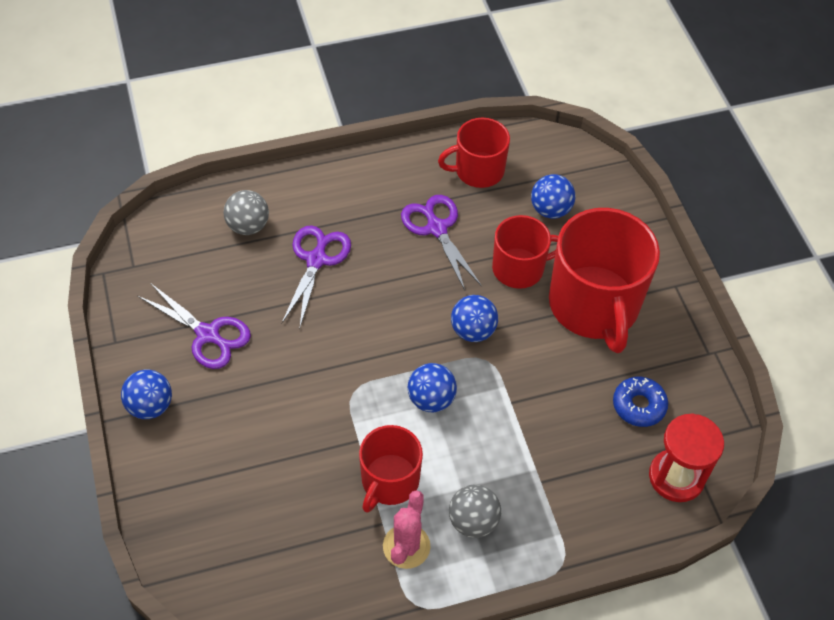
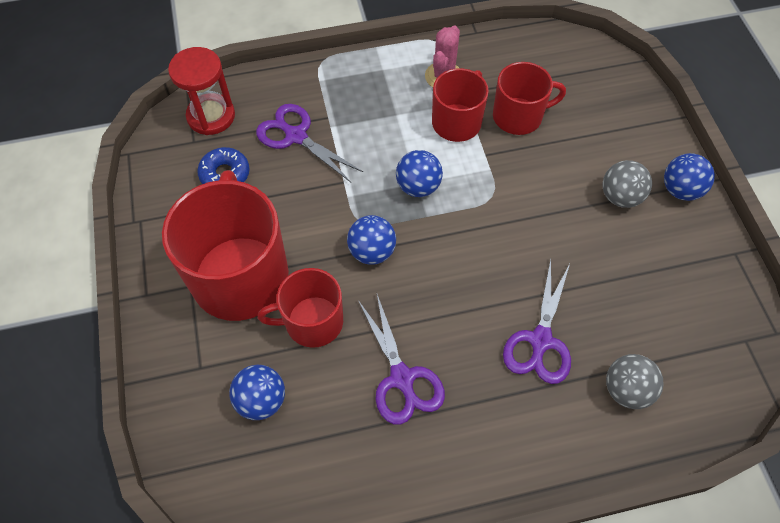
camera: 175 degrees left, 5 degrees up
(207, 334) = (643, 257): purple scissors -> purple scissors (296, 136)
(473, 521) = (388, 91): grey ball -> grey ball (620, 197)
(478, 170) = (343, 466): red mug -> red mug (518, 116)

